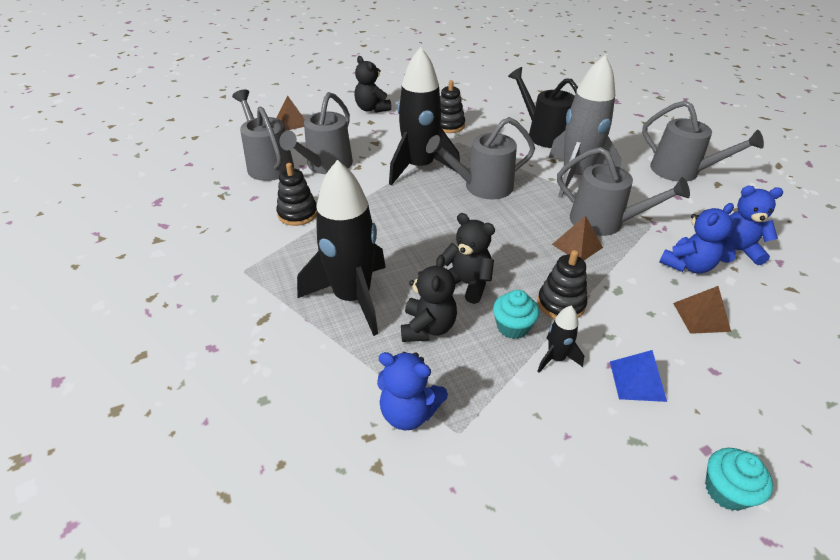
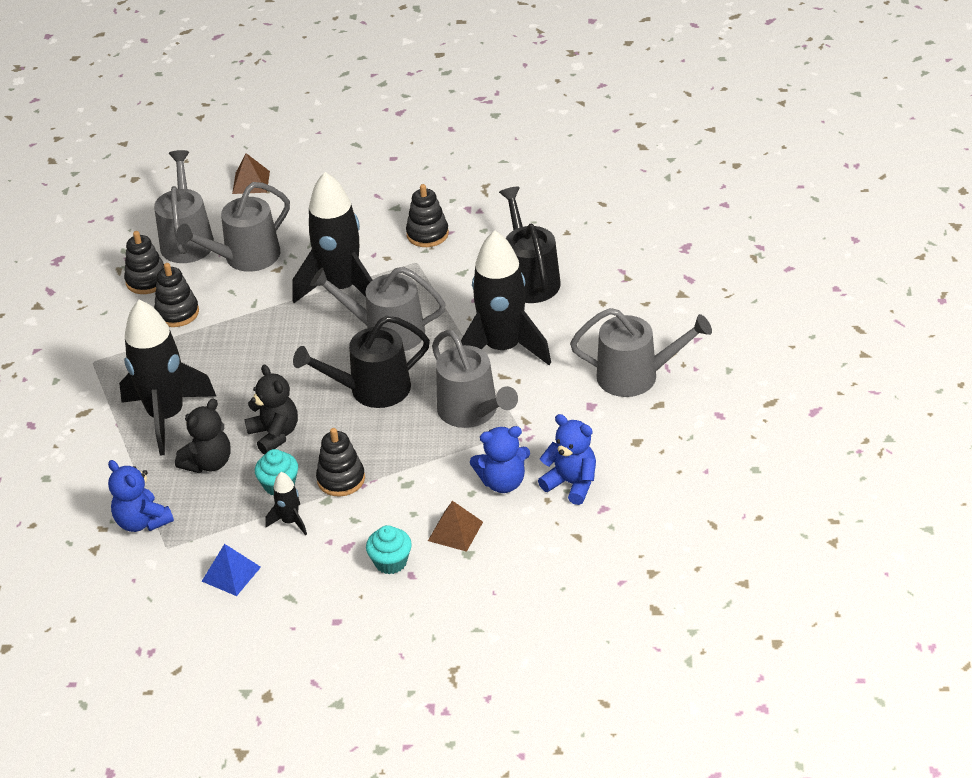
camera: 30 degrees right, 0 degrees up
(253, 197) = (147, 280): none -> black stacking toy
(372, 109) = (358, 183): black teddy bear -> none
(512, 227) = (372, 389): none -> black watering can
(575, 177) = (503, 348): grey rocket -> black rocket
(577, 246) = (416, 429): brown pyramid -> none
(637, 381) = (338, 560): blue pyramid -> blue pyramid (231, 574)
(681, 171) = (635, 376): grey watering can -> grey watering can turned 60 degrees counterclockwise
(726, 491) = (320, 648): turquoise cupcake -> turquoise cupcake (391, 562)

